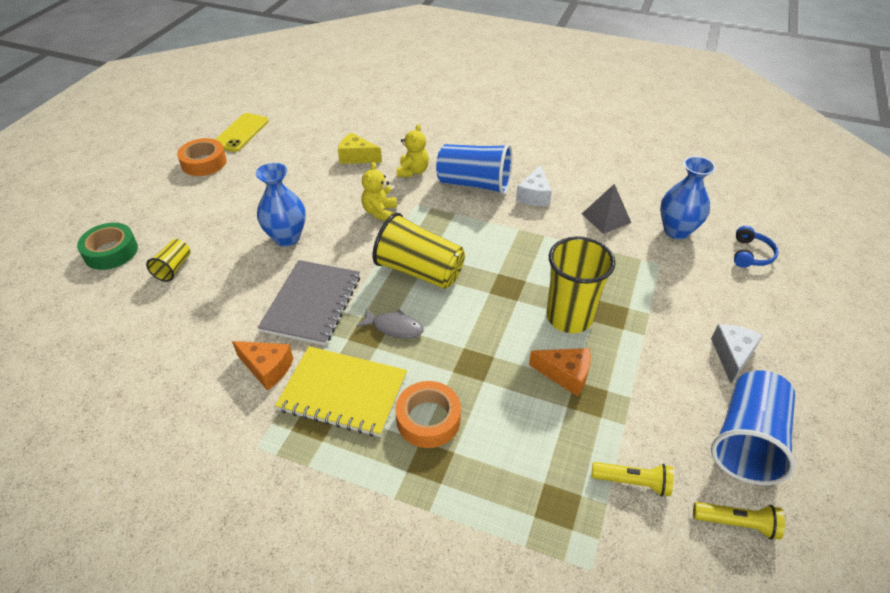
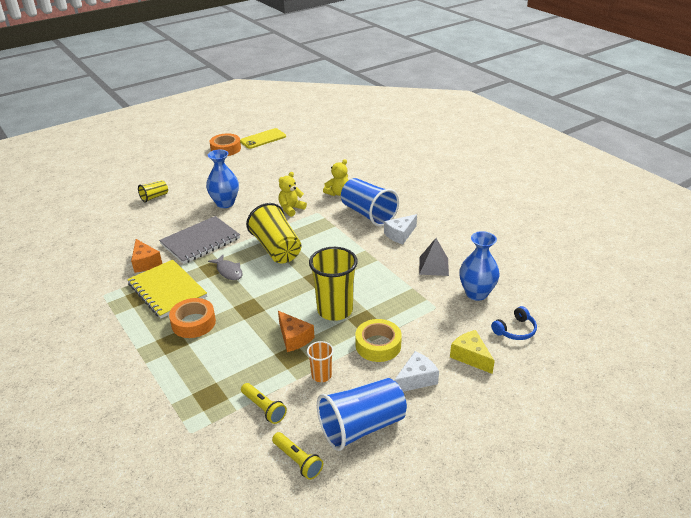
camera: 35 degrees right, 10 degrees down
(111, 252) = (135, 178): green tape -> none
(357, 157) = (313, 173): yellow cheese -> yellow cheese (470, 357)
(644, 404) = (321, 375): none -> orange cup
(656, 336) = (378, 345): none -> yellow tape

